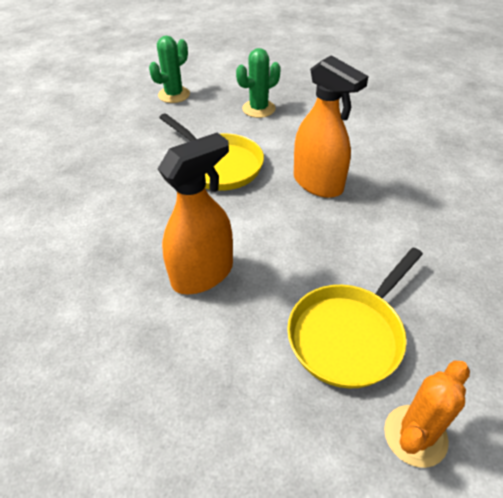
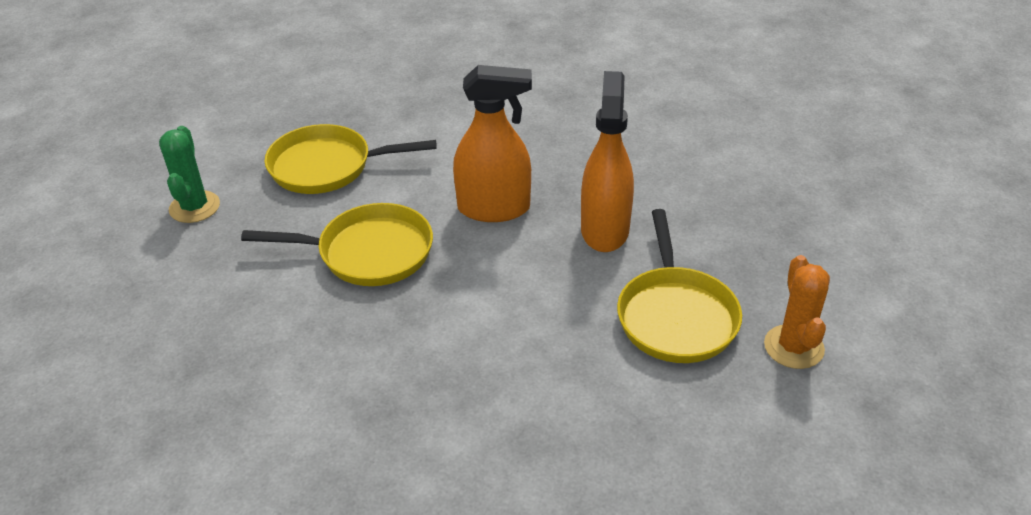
camera: 45 degrees left, 5 degrees down
(203, 274) = (499, 360): orange spray bottle -> orange spray bottle (605, 230)
(258, 109) = (327, 166): green cactus -> yellow pan

